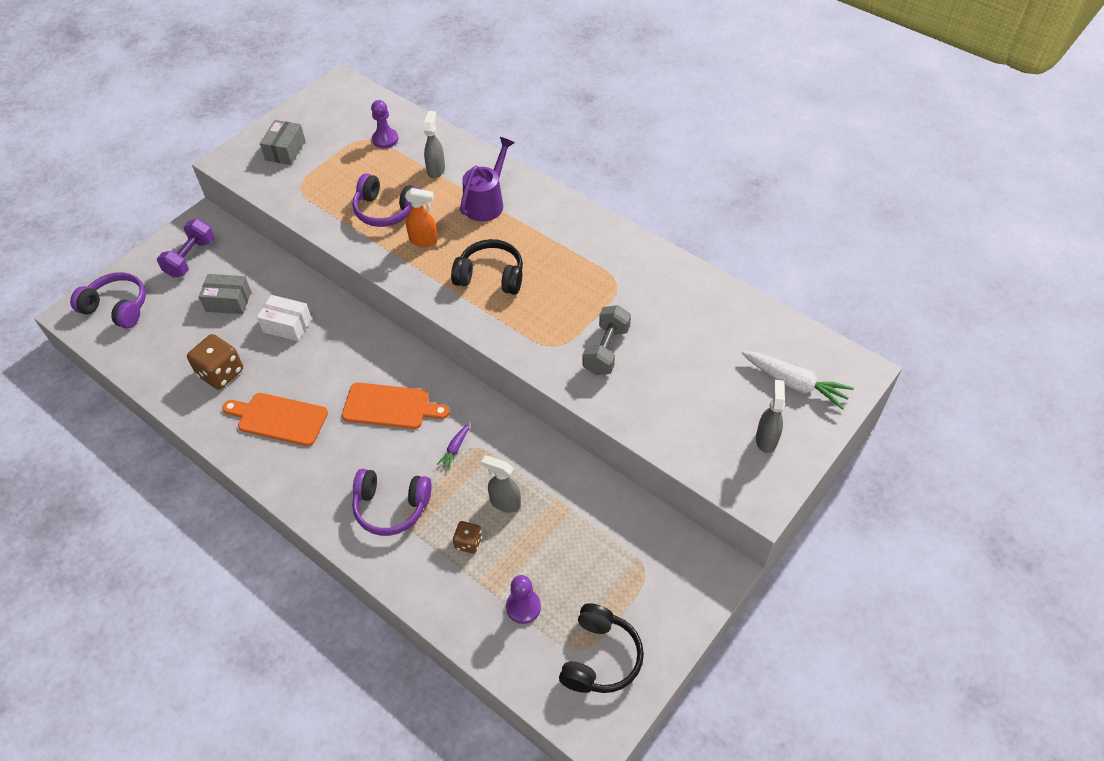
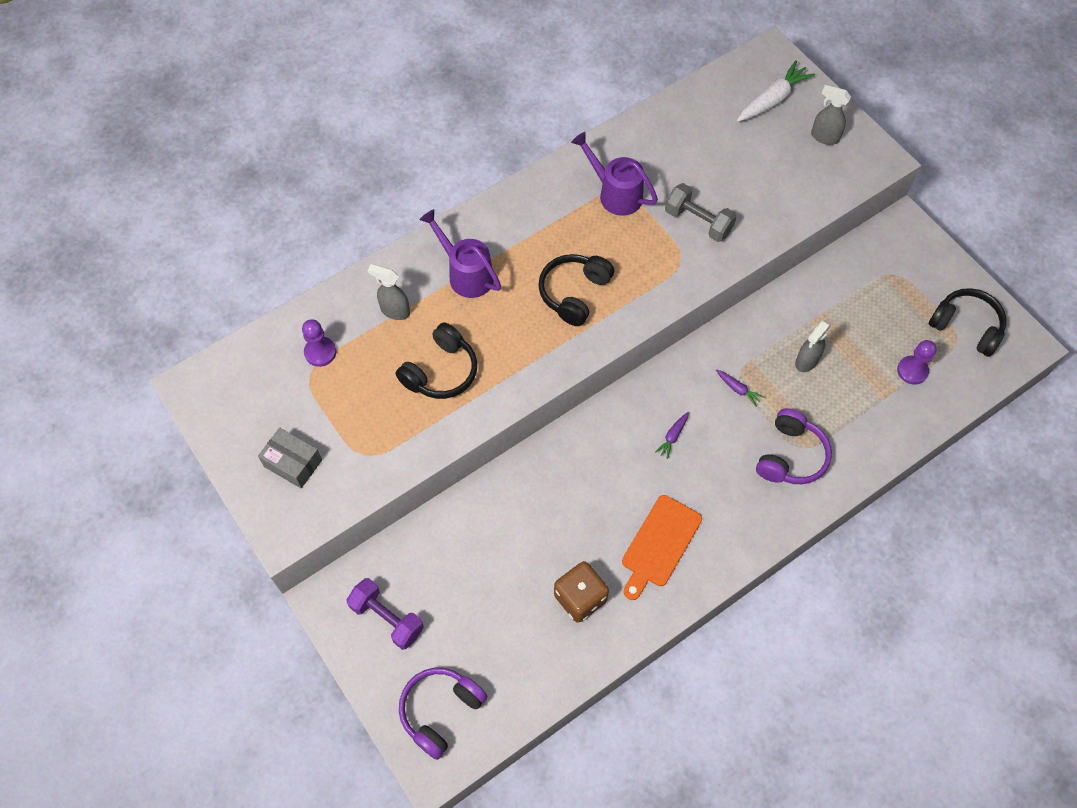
camera: 75 degrees left, 10 degrees up
(228, 301) = (474, 580): grey box -> none
(287, 325) = (532, 521): white box -> none
(386, 210) = (441, 371): purple headphones -> black headphones
(390, 406) = (672, 437): orange cutting board -> purple carrot
(424, 240) = (501, 343): orange spray bottle -> none
(468, 542) = (841, 399): brown dice -> none
(613, 281) = (615, 193): none -> purple watering can

